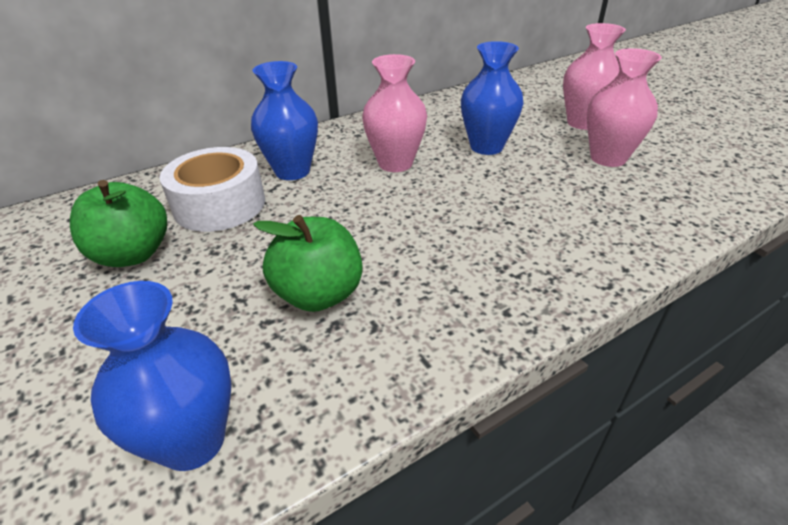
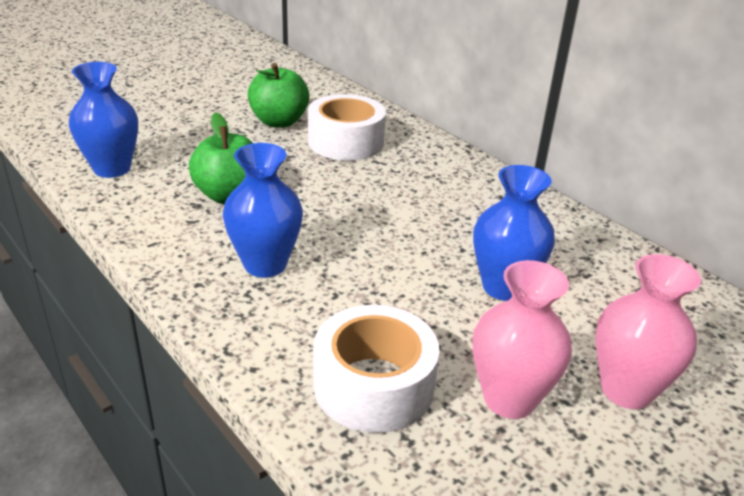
camera: 80 degrees right, 5 degrees down
(292, 171) = (408, 167): blue vase -> blue vase (265, 264)
(395, 163) = (440, 222): pink vase -> none
(619, 208) = (373, 385): none -> white tape

